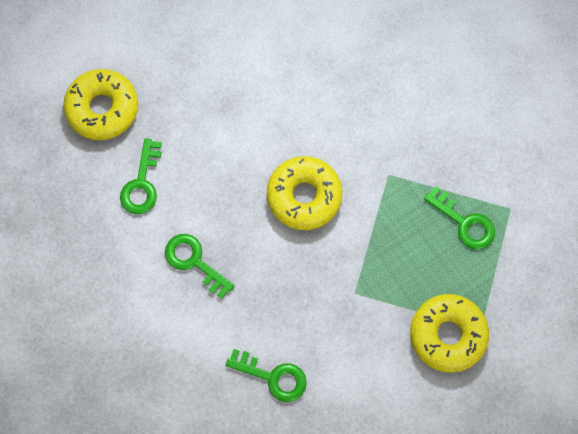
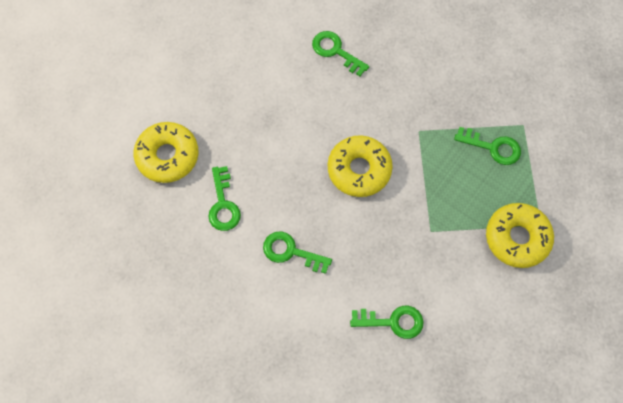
camera: 20 degrees left, 5 degrees down
(332, 50) = (335, 51): none -> green key

